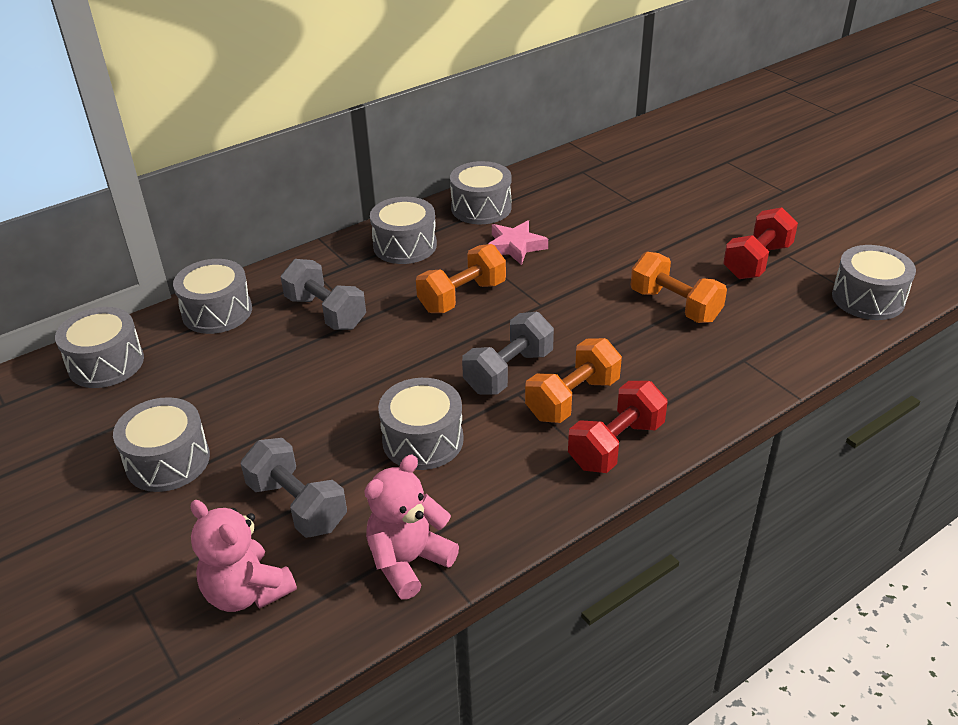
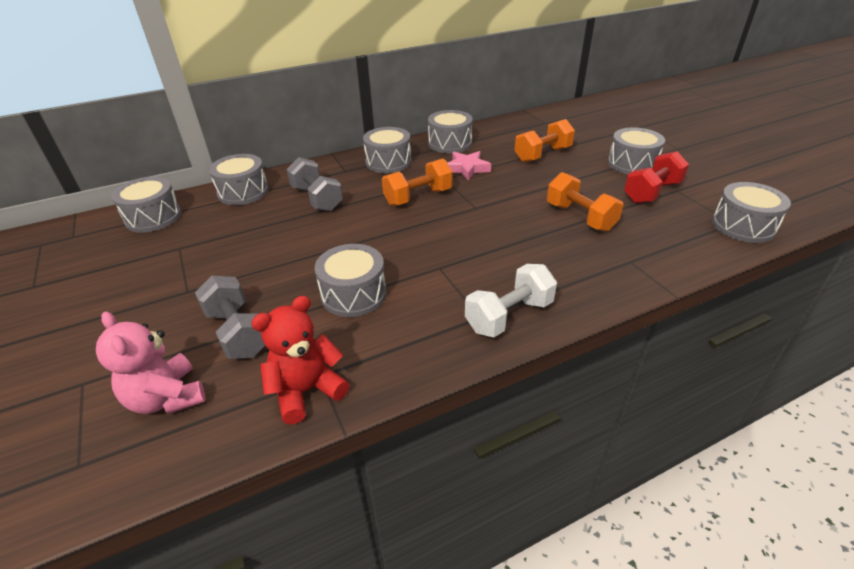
camera: 10 degrees right, 0 degrees up
(168, 461) = (160, 287): grey drum -> grey drum (632, 164)
(408, 561) = (306, 391): pink teddy bear -> red teddy bear
(508, 372) = (437, 251): grey dumbbell -> none
(572, 399) = (482, 276): orange dumbbell -> orange dumbbell (542, 155)
(616, 445) = (509, 316): red dumbbell -> white dumbbell

